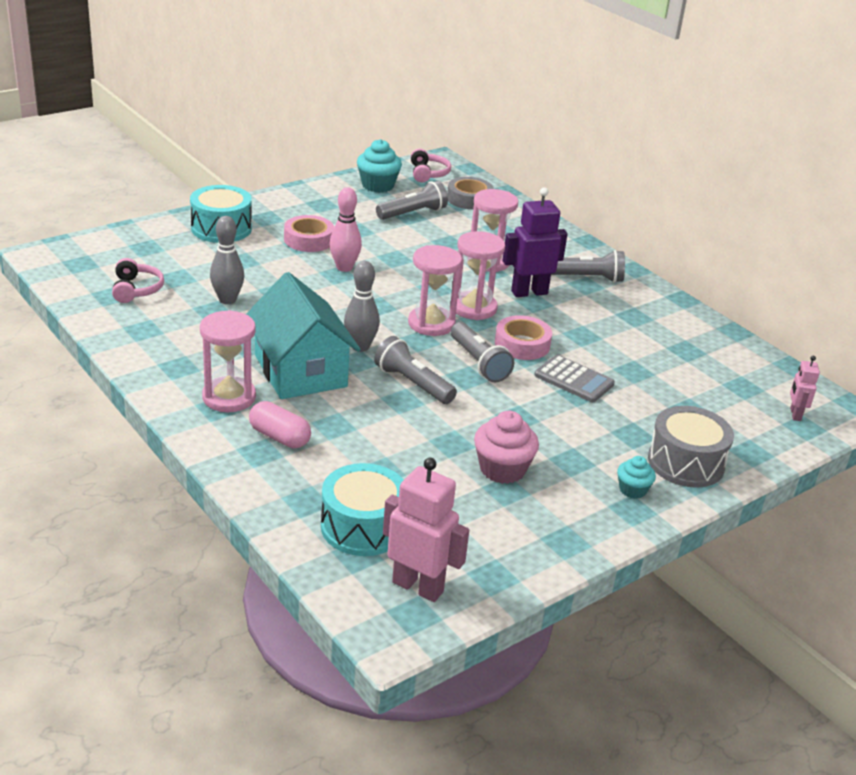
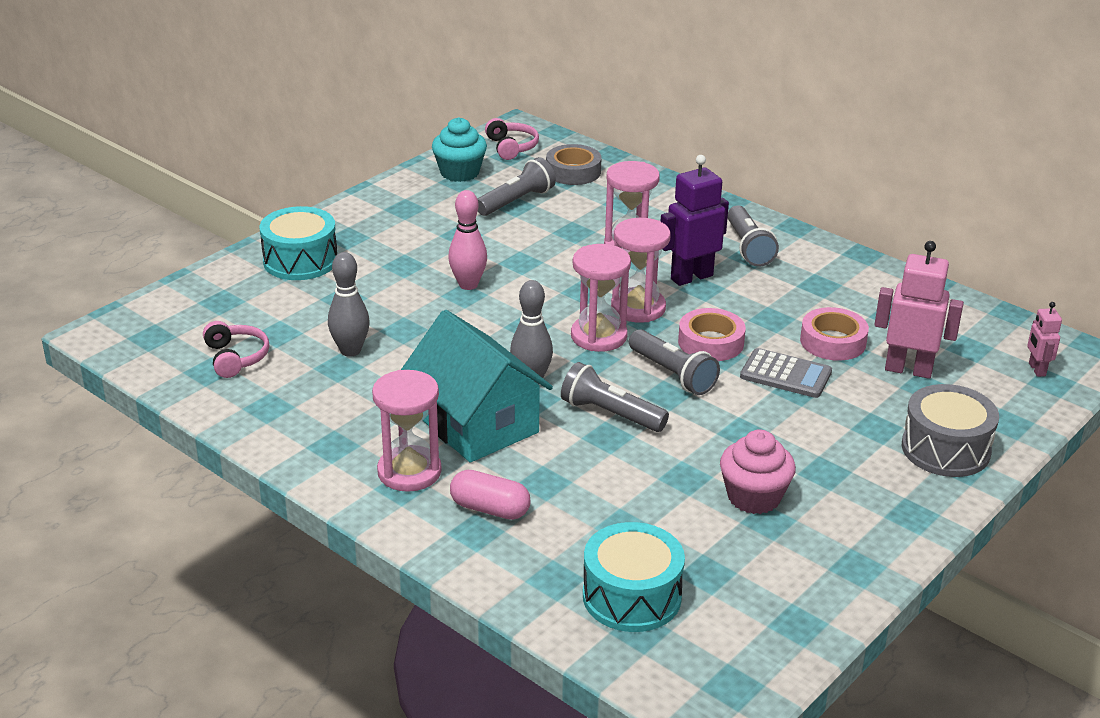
camera: 10 degrees left, 0 degrees up
(308, 240) = (410, 257): pink tape -> pink tape (833, 341)
(418, 586) = (722, 653): pink robot -> pink robot (908, 370)
(587, 278) = (748, 247): grey flashlight -> grey flashlight turned 90 degrees clockwise
(632, 490) = (903, 492): turquoise cupcake -> none

